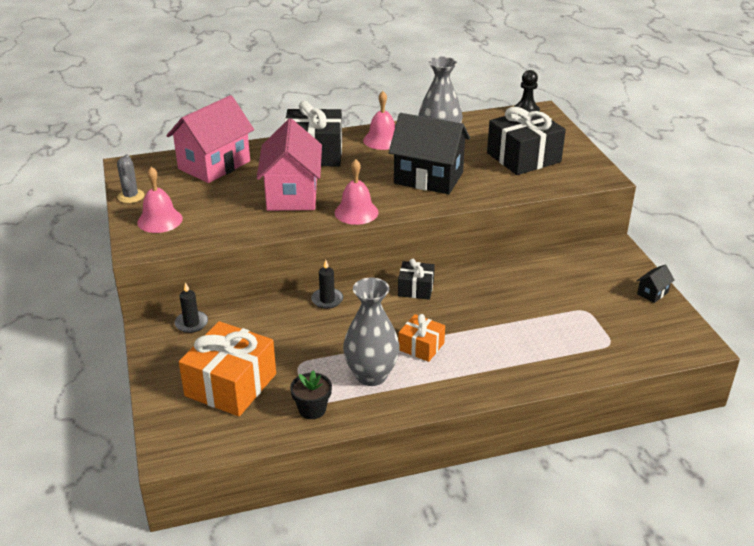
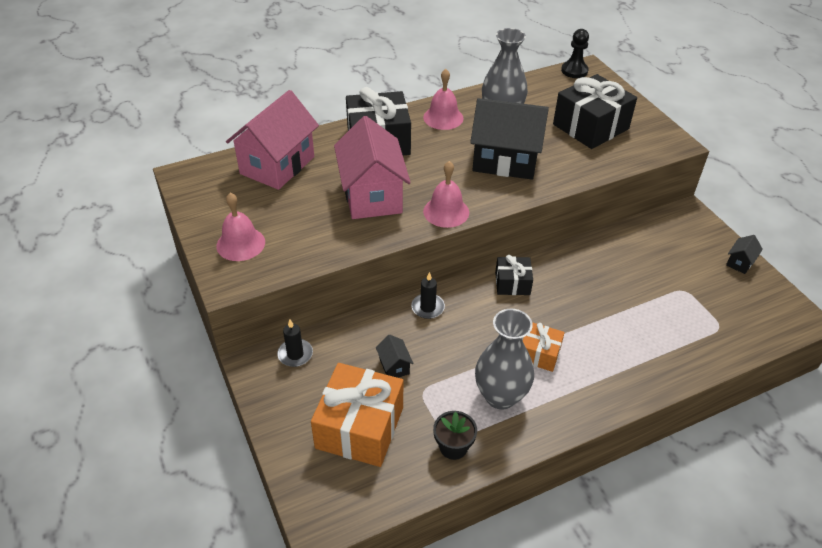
camera: 10 degrees left, 10 degrees up
(131, 196) = (199, 215): grey cactus -> none
(279, 342) = (394, 366): none -> black house

